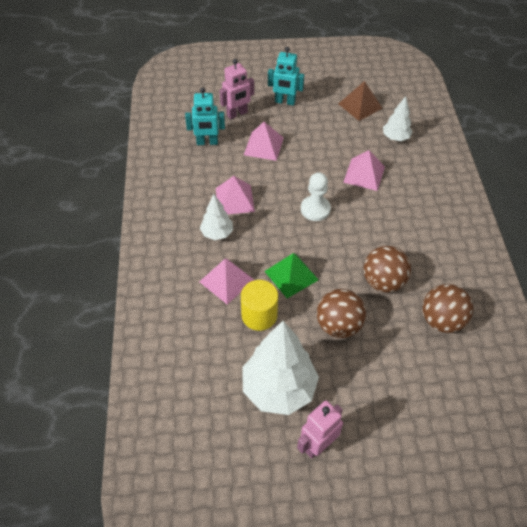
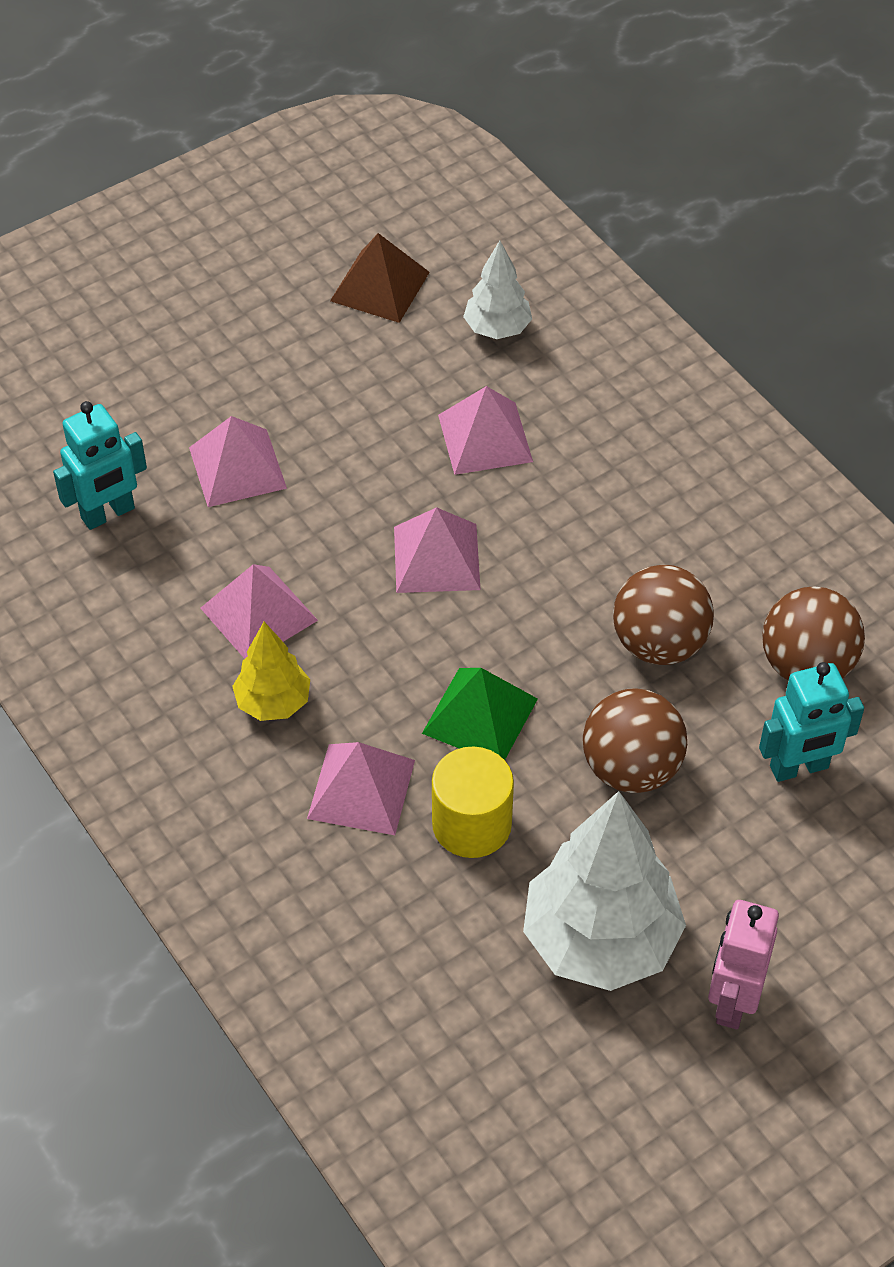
camera: 30 degrees left, 0 degrees up
(217, 233) = (273, 702): white tree -> yellow tree
(237, 114) = (127, 418): pink robot -> none
(285, 102) = (213, 345): turquoise robot -> turquoise robot (799, 768)
(315, 209) = (437, 558): white pawn -> pink pyramid

